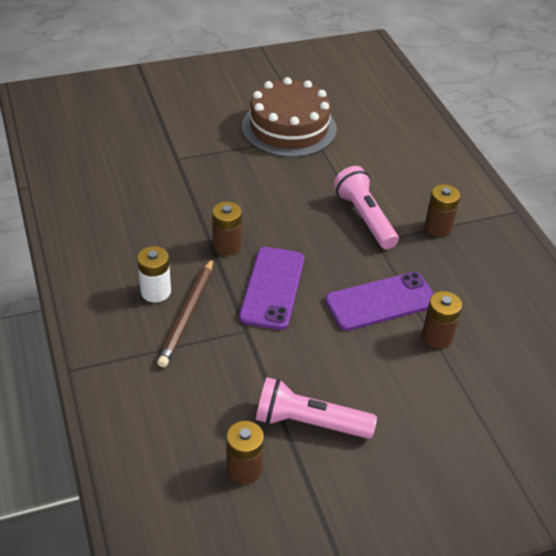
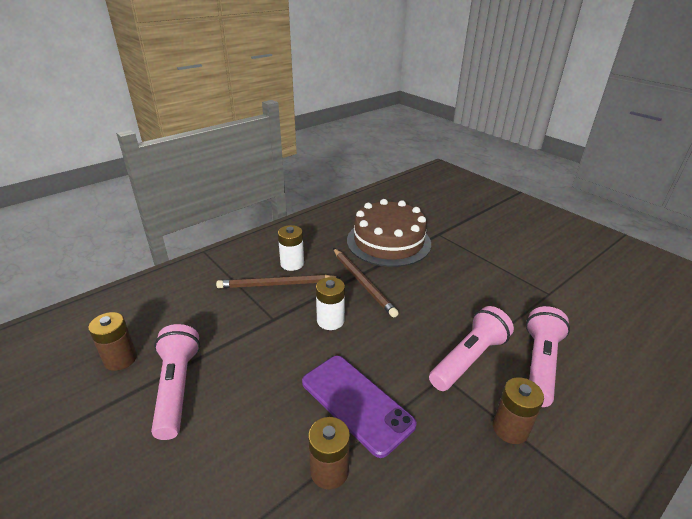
camera: 70 degrees right, 10 degrees down
(227, 246) = (363, 283): brown battery -> brown pencil
(272, 288) = (330, 320): purple phone -> white battery
(289, 127) = (541, 276): brown cake -> brown cake (388, 241)
(388, 182) = (540, 364): none -> pink flashlight

